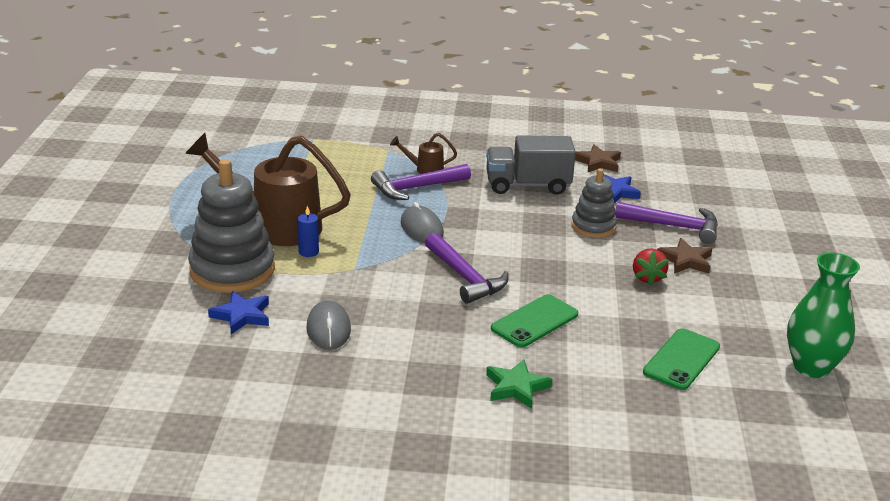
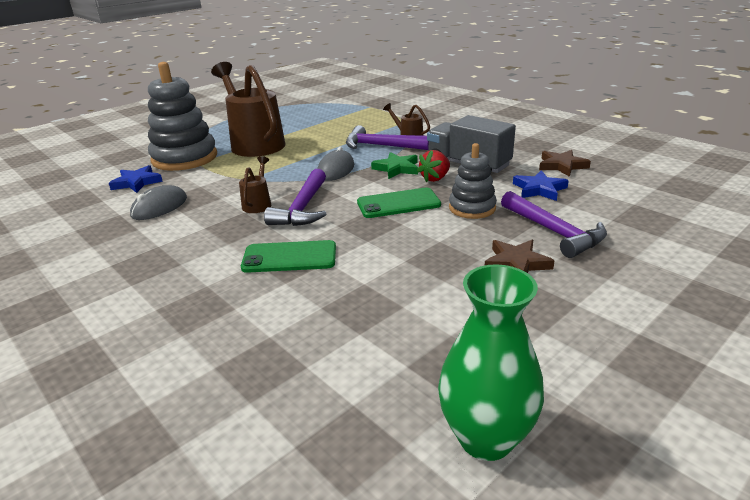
camera: 45 degrees right, 0 degrees up
(308, 252) = (242, 161): blue candle -> none
(417, 288) = (258, 203): none -> brown watering can
(516, 387) = (179, 299): green star -> green star (396, 168)
(647, 278) = (450, 263): red strawberry -> red strawberry (435, 178)
(681, 359) = (350, 348): green phone -> green phone (398, 203)

